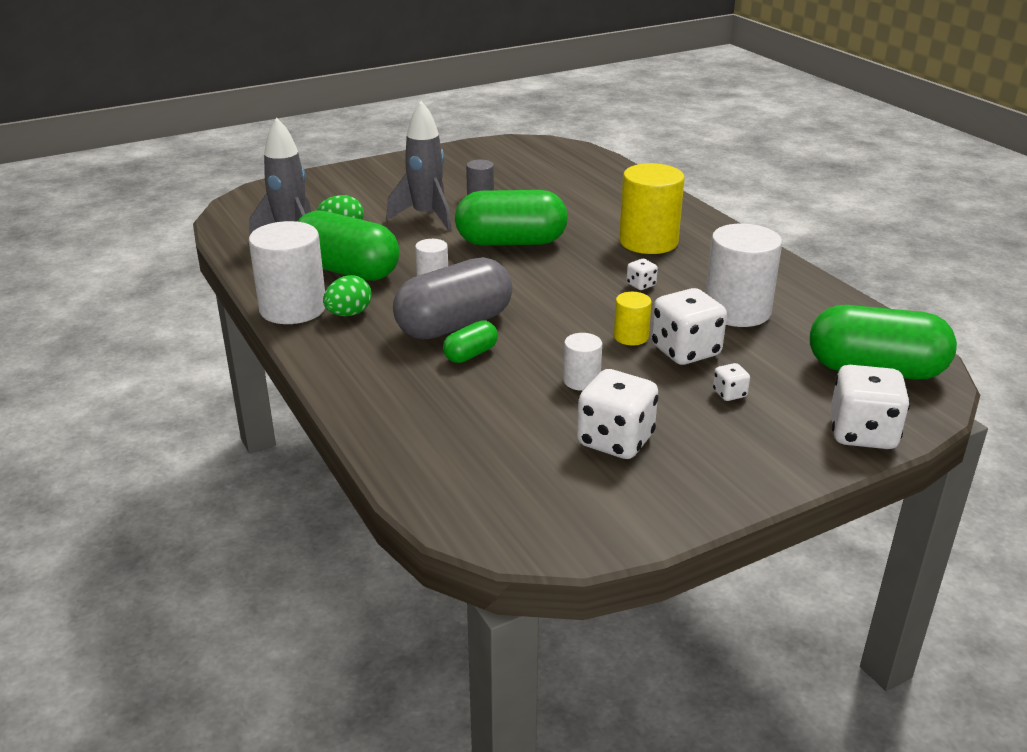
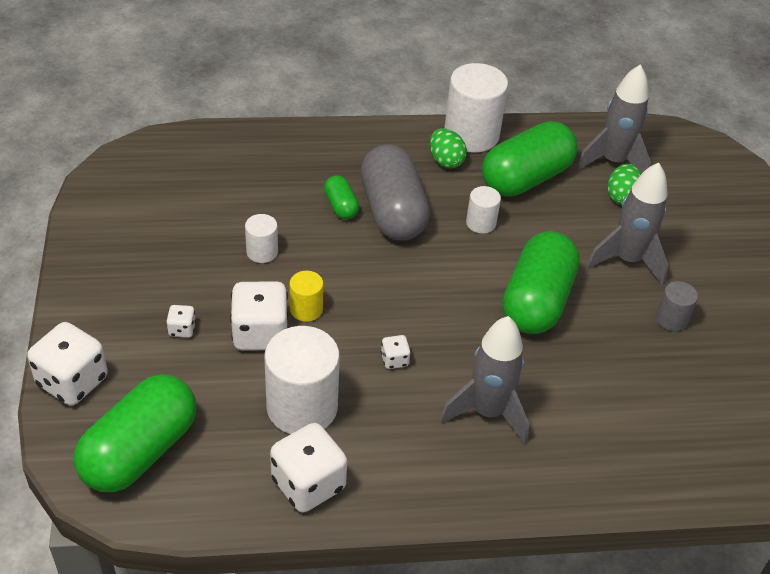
camera: 110 degrees right, 15 degrees up
(615, 441) = (176, 238): white dice -> white dice (308, 484)
(648, 242) = (487, 412): yellow cylinder -> grey rocket

